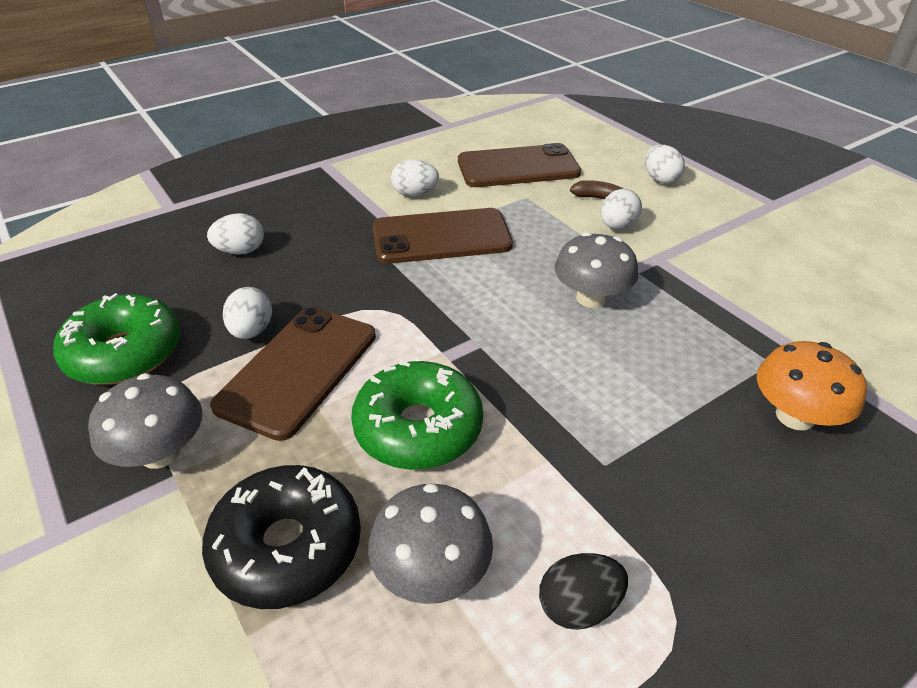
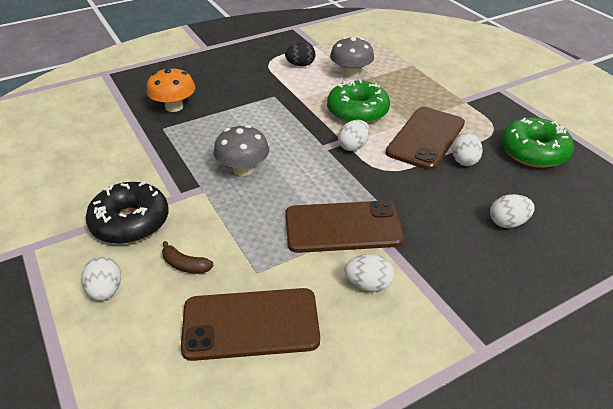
camera: 175 degrees left, 0 degrees up
(160, 453) = (477, 109): grey mushroom -> none
(287, 547) = (406, 81): black donut -> black donut (130, 222)
(617, 226) = (189, 229): white egg -> white egg (353, 146)

